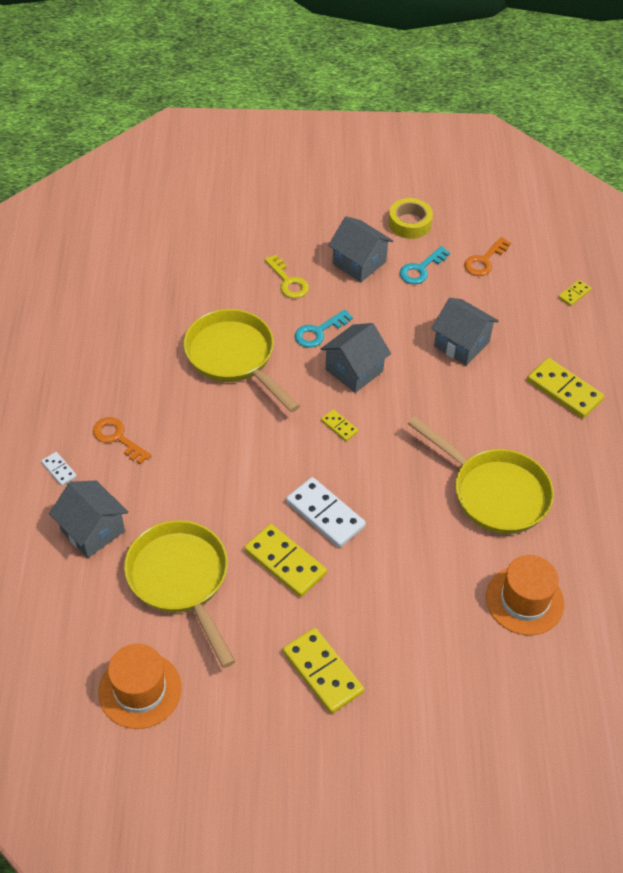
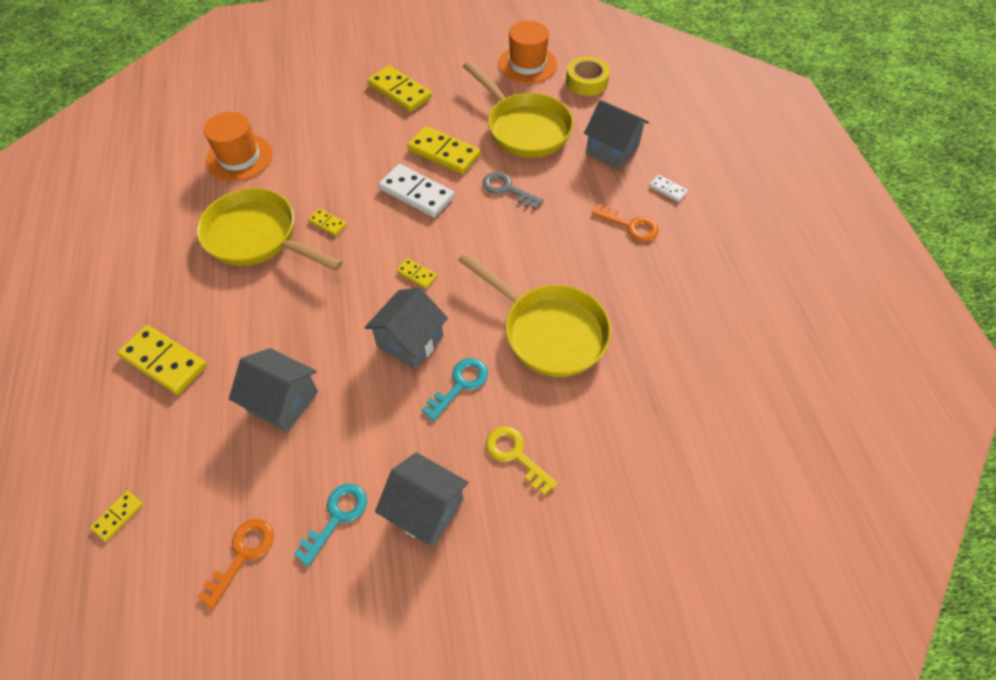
camera: 170 degrees right, 5 degrees up
(227, 501) = (507, 189): none -> grey key
(410, 223) = (357, 612): yellow tape -> yellow tape (586, 82)
(422, 495) = (327, 223): none -> yellow domino

